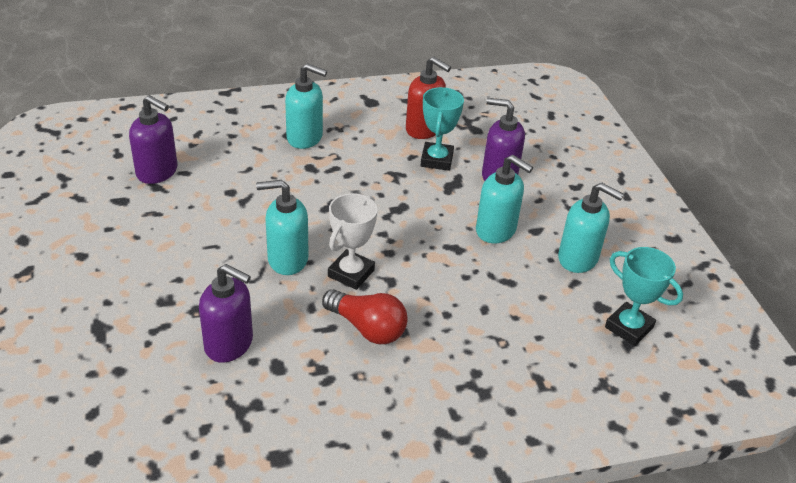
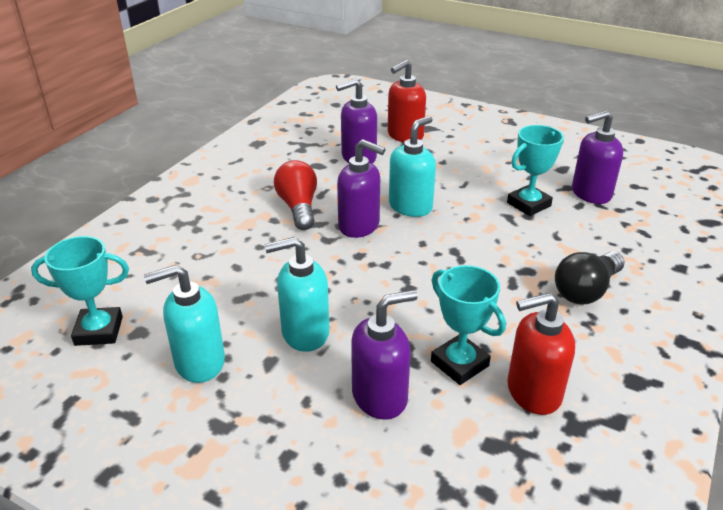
camera: 135 degrees right, 5 degrees down
(139, 336) = (405, 136): none -> red soap dispenser
(211, 197) = (528, 204): none -> turquoise trophy
(305, 138) = (586, 290): turquoise soap dispenser -> black light bulb
(351, 273) = (359, 226): white trophy -> purple soap dispenser
(367, 328) = (298, 207): red light bulb -> red light bulb turned 90 degrees clockwise

